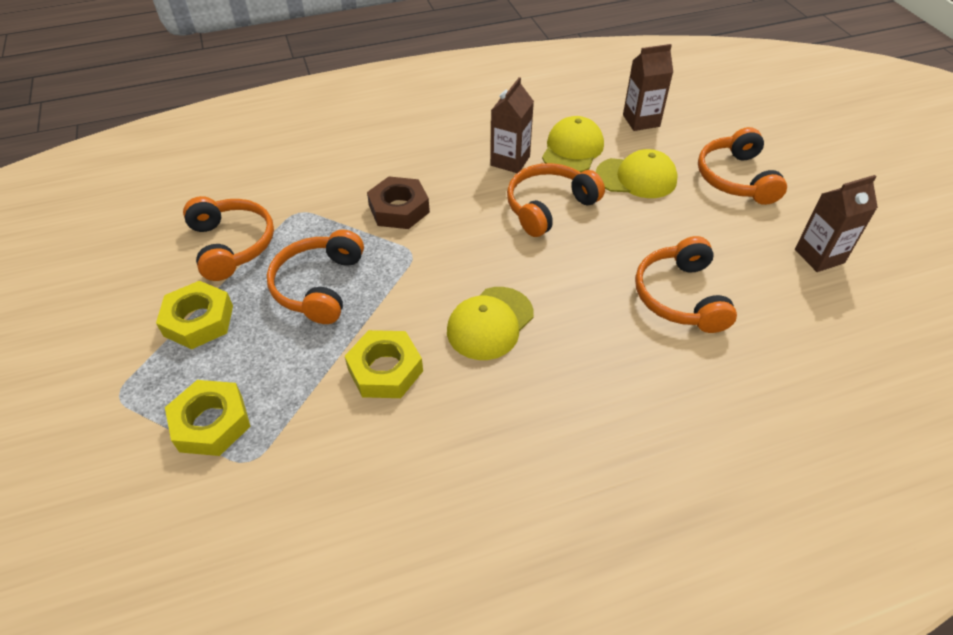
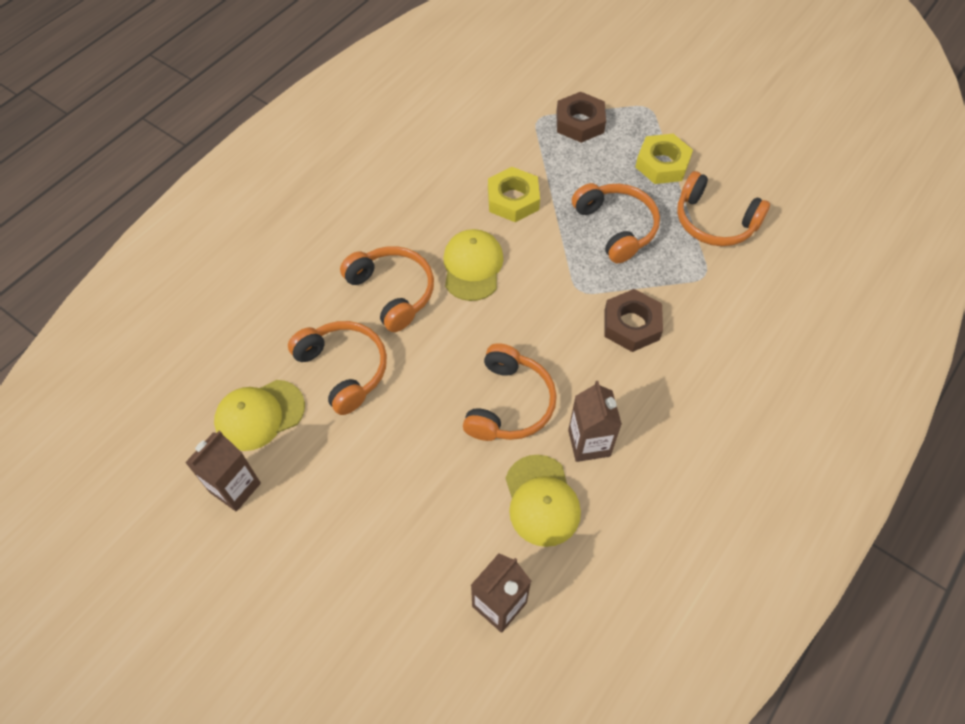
camera: 145 degrees right, 10 degrees up
(211, 423) = (580, 122): yellow nut -> brown nut
(636, 177) = (452, 496): yellow cap -> yellow cap (259, 415)
(735, 178) = (349, 560): orange headphones -> orange headphones (392, 292)

